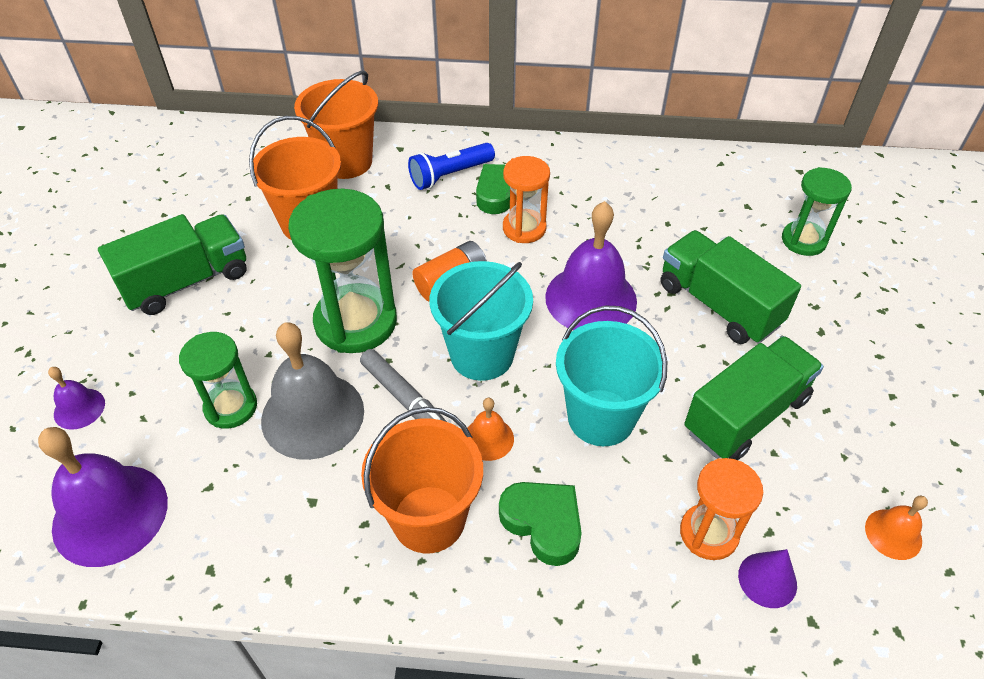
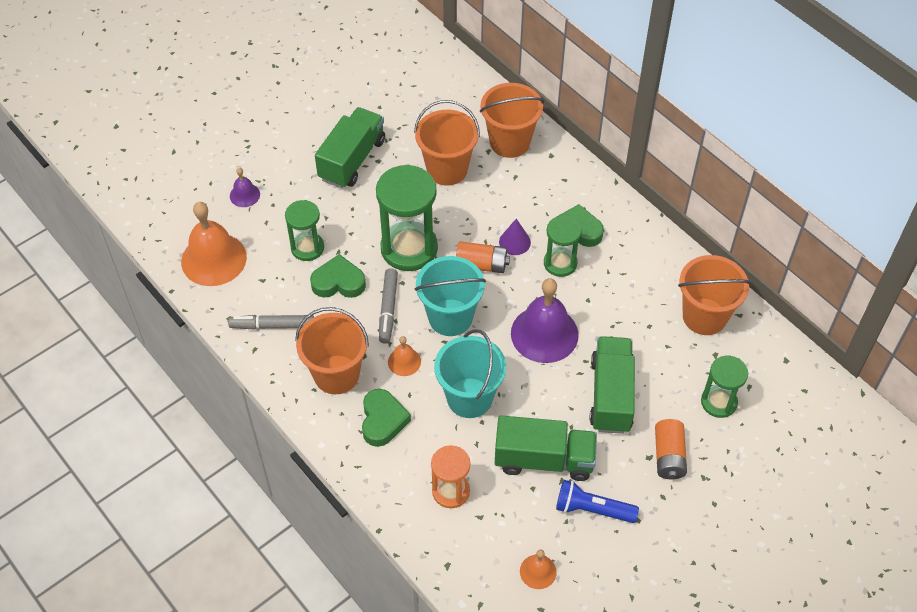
camera: 45 degrees right, 5 degrees up
(110, 514) = (214, 259): purple bell -> orange bell
(187, 281) = (352, 160): green truck -> green truck turned 75 degrees counterclockwise
(282, 530) = (272, 326): none -> grey marker
(312, 415) = (338, 282): grey bell -> green heart
(450, 175) = (559, 196): blue flashlight -> blue flashlight (592, 509)
(524, 228) = (560, 263): orange hourglass -> green hourglass
(698, 183) = (704, 316): none -> orange bucket
(767, 580) = (451, 532): purple cone -> purple cone (514, 242)
(833, 317) = (668, 456): none -> orange battery

